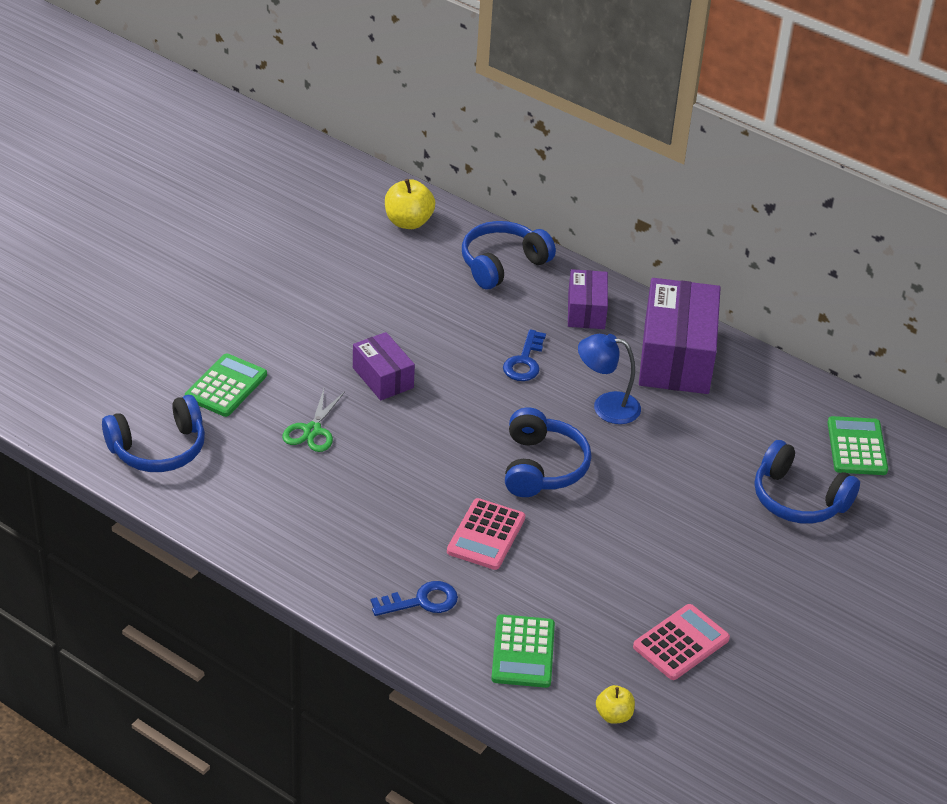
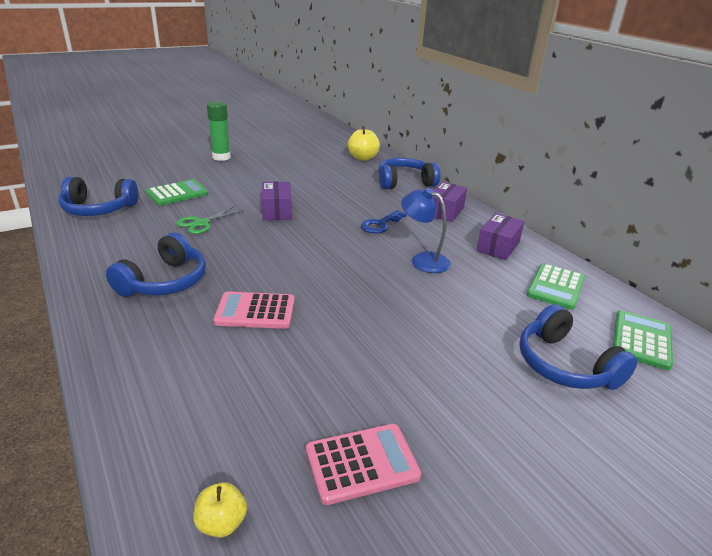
camera: 25 degrees right, 10 degrees down
(206, 286) = (221, 157): none -> green glue stick
(421, 601) = (152, 342): blue key -> none
(486, 535) = (255, 311): pink calculator -> pink calculator turned 45 degrees clockwise
(523, 652) = (192, 414): green calculator -> green calculator (555, 287)
(542, 467) = (342, 281): blue headphones -> blue headphones (165, 281)
(676, 357) = (498, 247): purple box -> purple box, size x0.54

